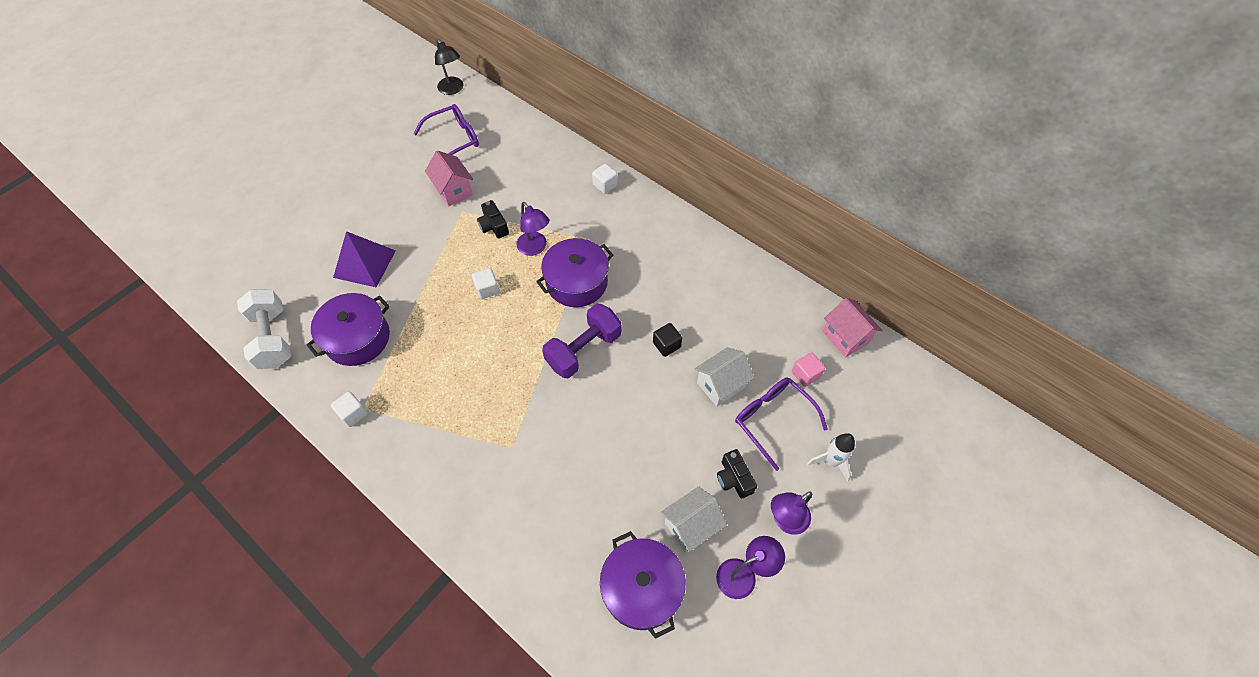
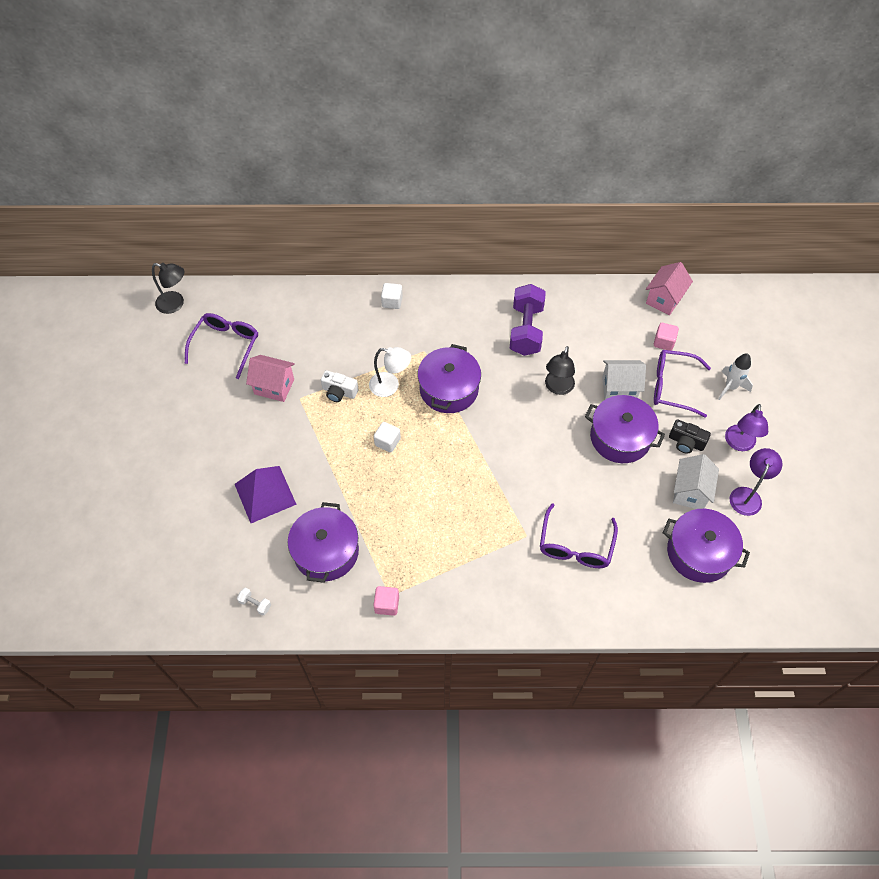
camera: 40 degrees left, 0 degrees up
(273, 338) = (255, 604): white dumbbell -> white dumbbell, size x0.40
(353, 413) = (387, 604): white cube -> pink cube
(494, 226) = (339, 392): black camera -> white camera
(535, 248) = (390, 386): purple lamp -> white lamp
(541, 489) = (575, 546): none -> purple glasses
(583, 350) = (505, 433): purple dumbbell -> purple dumbbell (526, 330)
(666, 345) = (557, 388): black cube -> black lamp
(677, 428) = (620, 437): none -> purple pot
(721, 385) = (619, 388): white house -> white house turned 75 degrees clockwise
(845, 337) = (664, 299): pink house -> pink house turned 75 degrees counterclockwise

